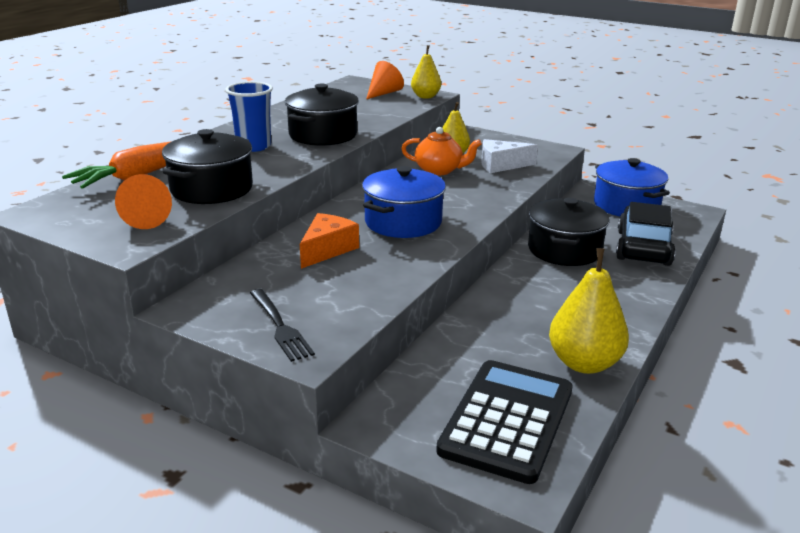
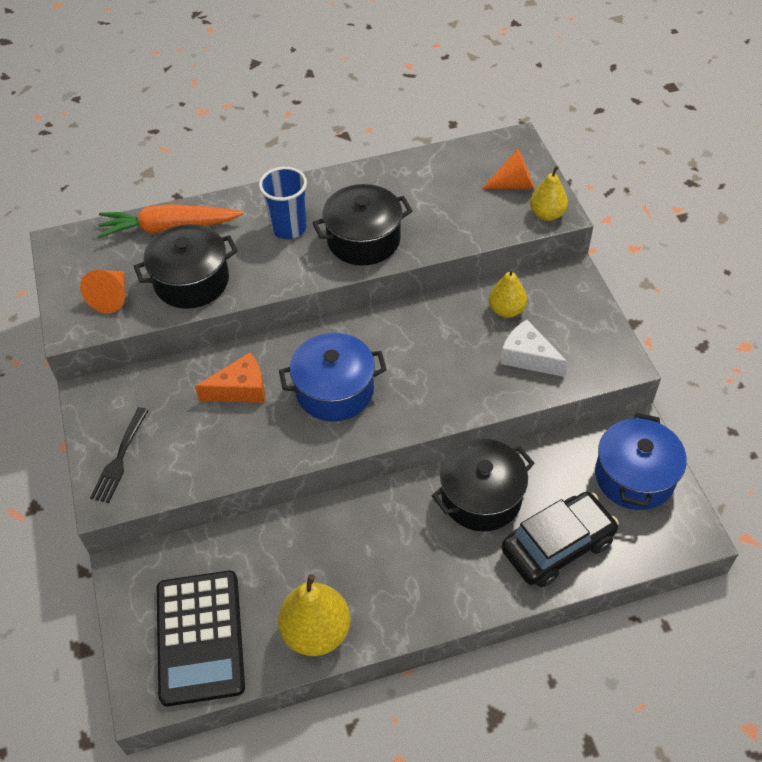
camera: 45 degrees right, 25 degrees up
(439, 170) = (460, 330): orange teapot -> none
(507, 420) = (200, 637): black calculator -> black calculator turned 105 degrees clockwise

